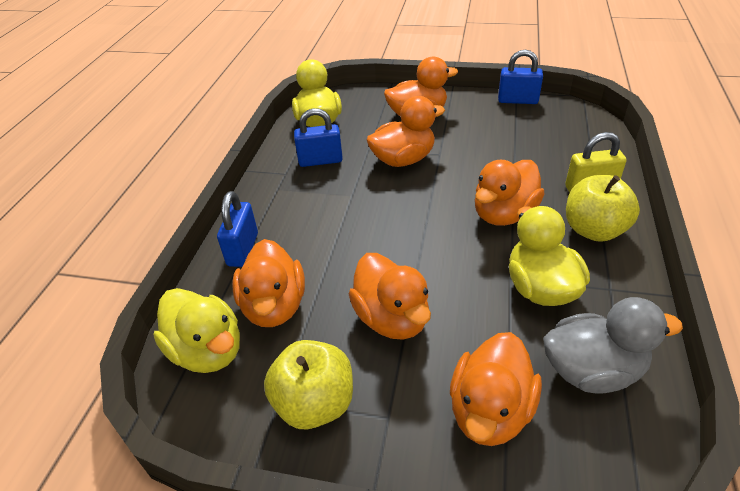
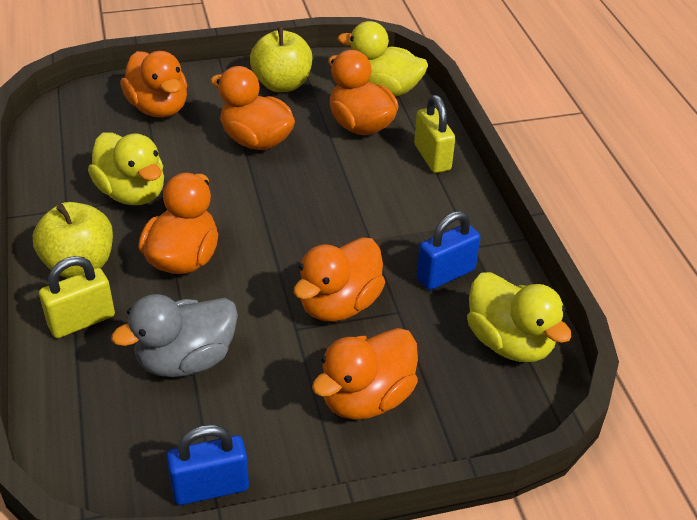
camera: 150 degrees right, 0 degrees up
(243, 249) = (432, 157): blue padlock -> yellow padlock
(490, 411) = (159, 108): orange duck -> orange duck turned 150 degrees clockwise
(592, 370) = (85, 146): grey duck -> grey duck (186, 360)

